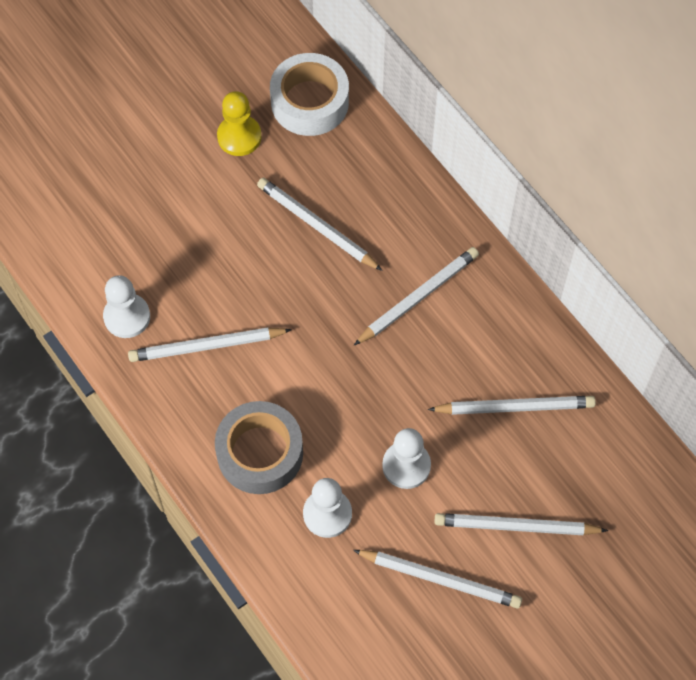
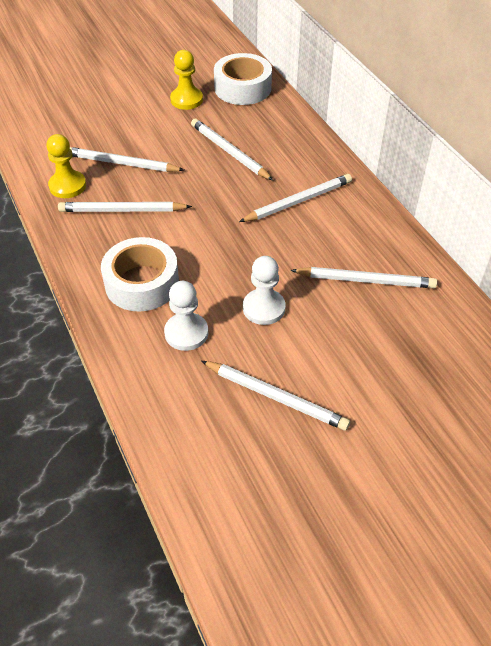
camera: 10 degrees right, 15 degrees down
(127, 317) = (67, 186): white pawn -> yellow pawn
(260, 453) = (142, 283): grey tape -> white tape
(516, 526) = (353, 366): white pencil -> white pencil (122, 163)

